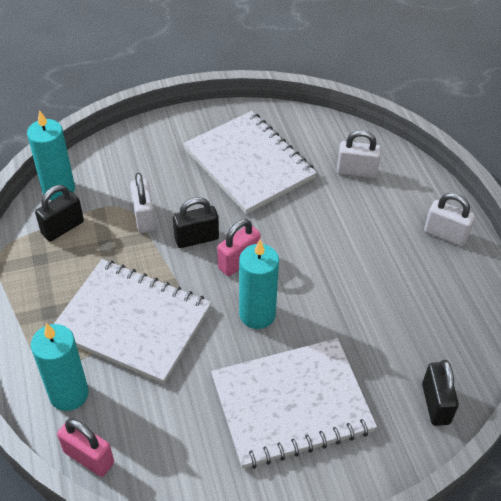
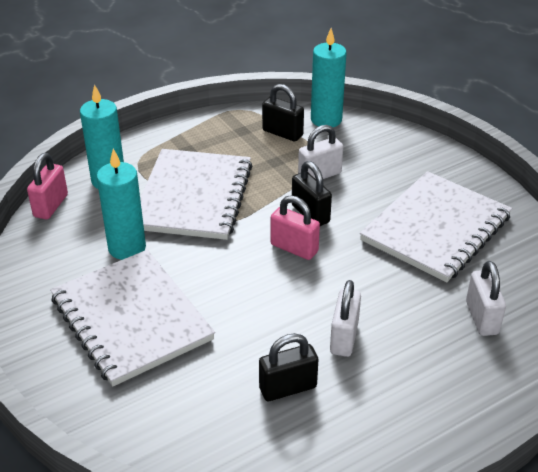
camera: 75 degrees right, 10 degrees down
(257, 314) = (232, 274): turquoise candle -> turquoise candle (127, 248)
(435, 404) = (160, 438): black padlock -> black padlock (288, 388)
(445, 235) = (423, 419): white padlock -> white padlock (344, 337)

